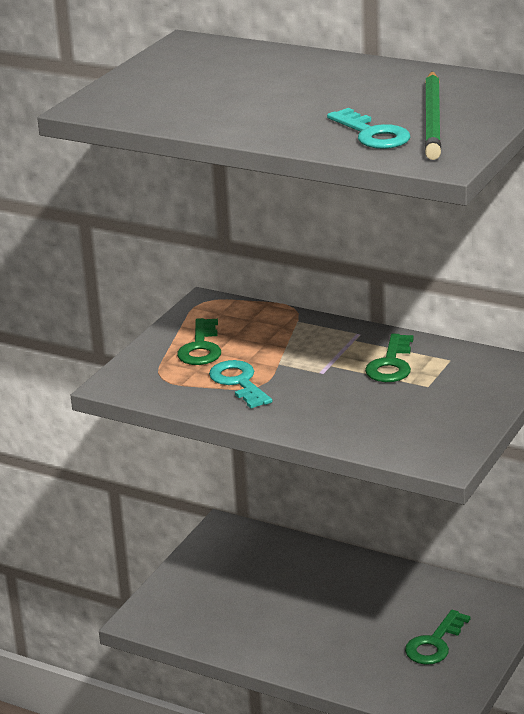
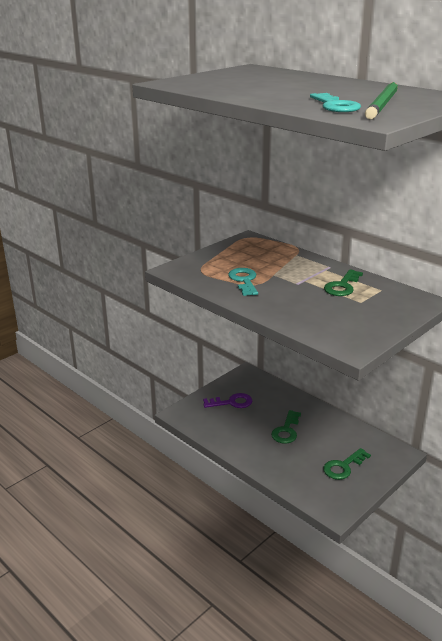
camera: 15 degrees right, 0 degrees up
(201, 348) = (232, 259): green key -> green key (286, 430)
(220, 582) = (232, 402): none -> purple key

